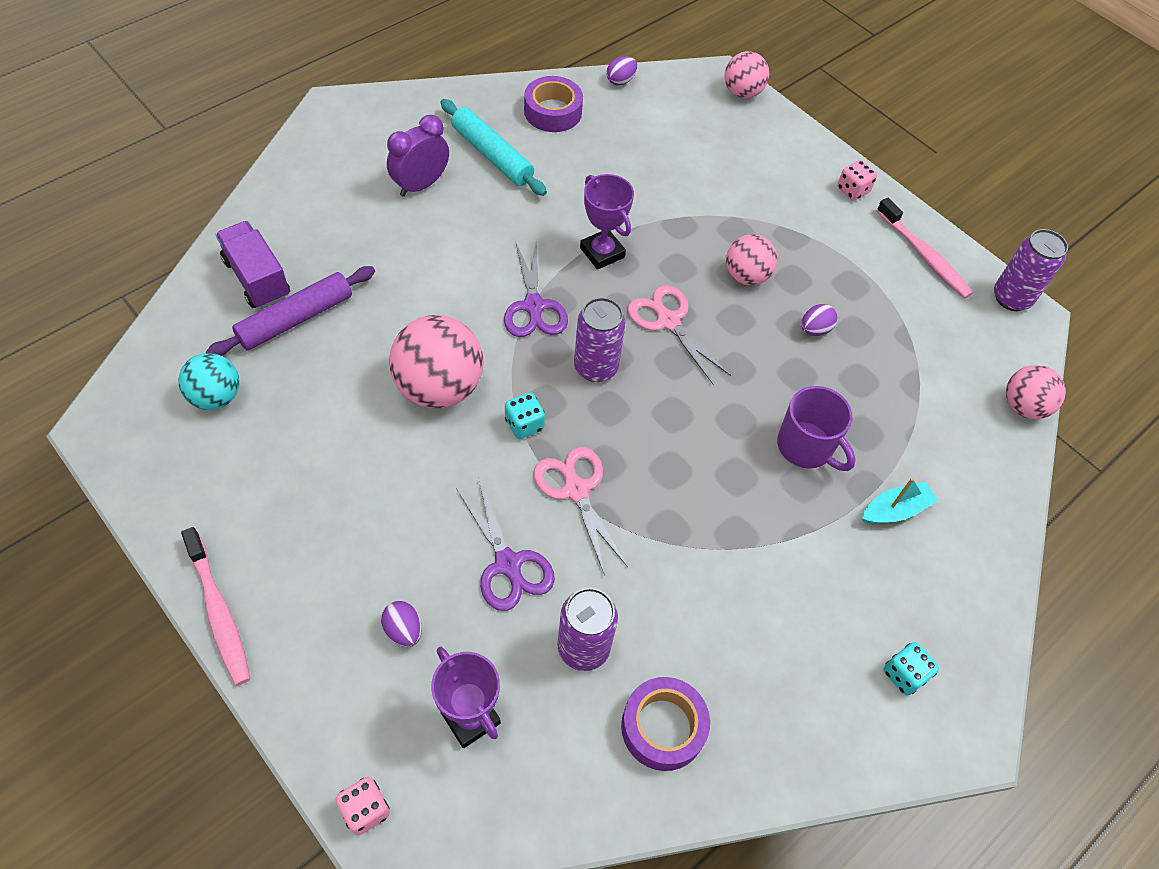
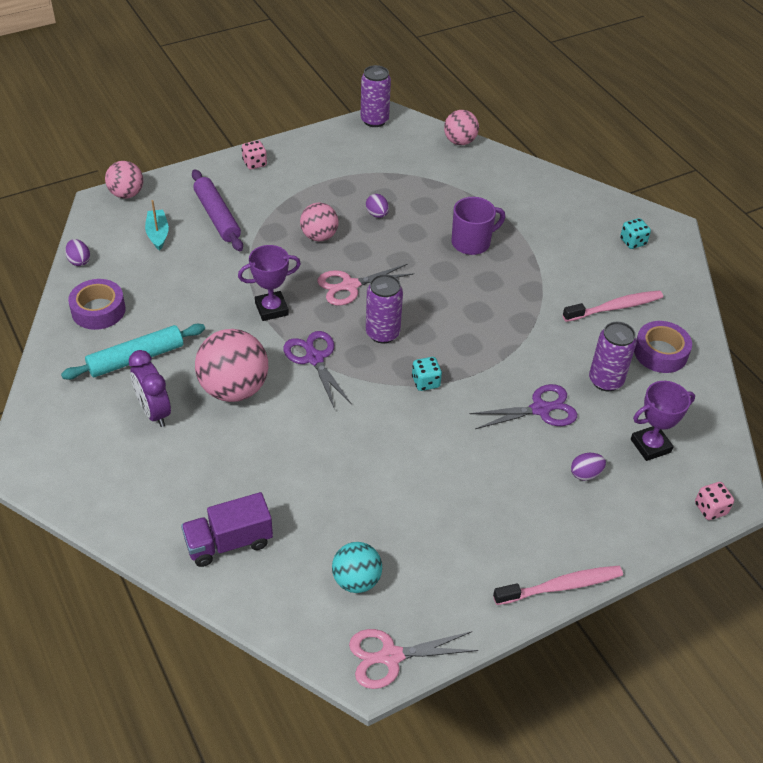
camera: 75 degrees left, 10 degrees down
(296, 319) = (285, 516): purple rolling pin -> purple rolling pin (217, 216)
(439, 387) = (380, 427): pink ball -> pink ball (234, 389)
(534, 306) = (314, 358): purple scissors -> purple scissors turned 120 degrees counterclockwise
(576, 490) = (486, 363): pink scissors -> pink scissors (390, 656)
(895, 510) = (525, 216): turquoise boat -> turquoise boat (158, 234)
(923, 255) = (326, 147): pink toothbrush -> pink toothbrush (614, 307)

